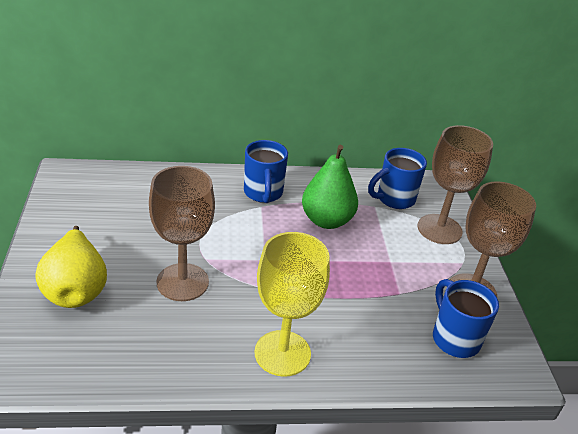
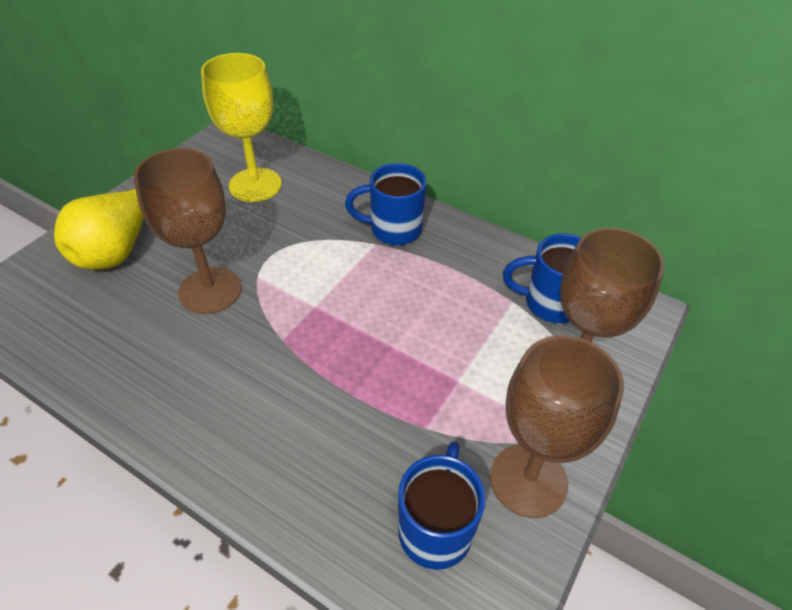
camera: 40 degrees right, 10 degrees up
(263, 193) = (393, 230): blue mug -> blue mug turned 60 degrees clockwise
(282, 353) = (219, 422): yellow goblet -> yellow goblet (255, 185)
(326, 220) = (432, 293): green pear -> none

